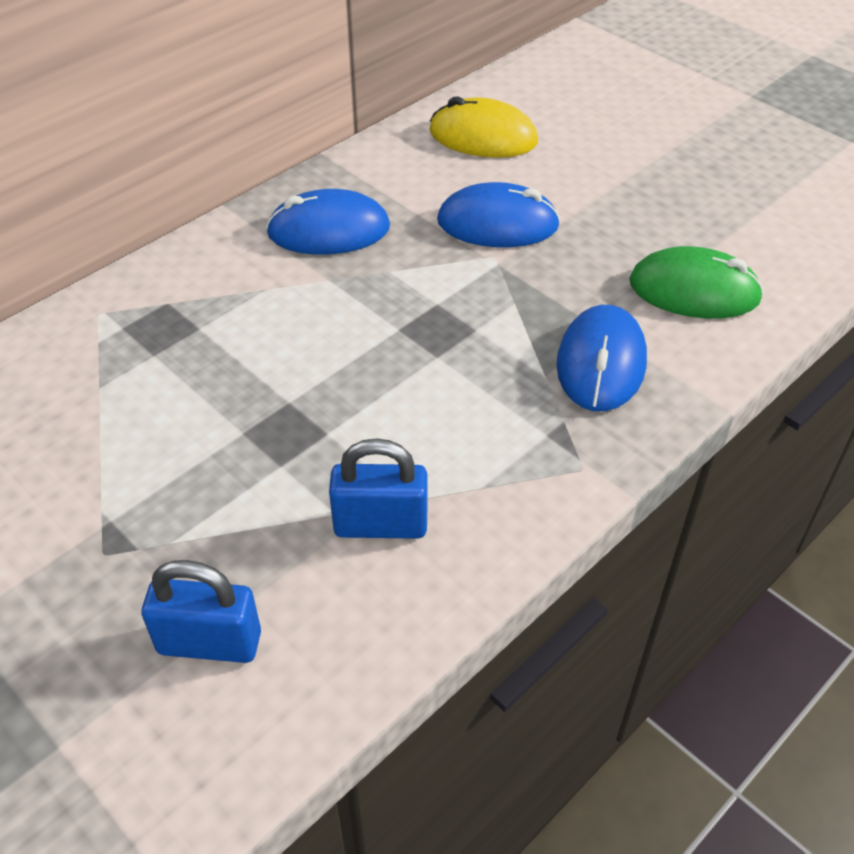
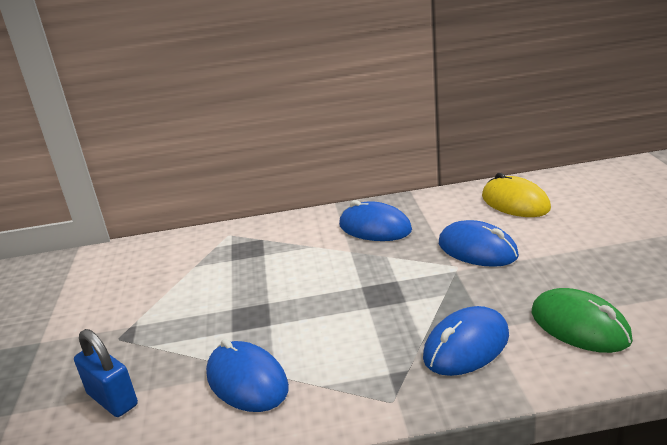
camera: 40 degrees right, 20 degrees down
(380, 525) = (247, 381): blue padlock -> blue mouse

